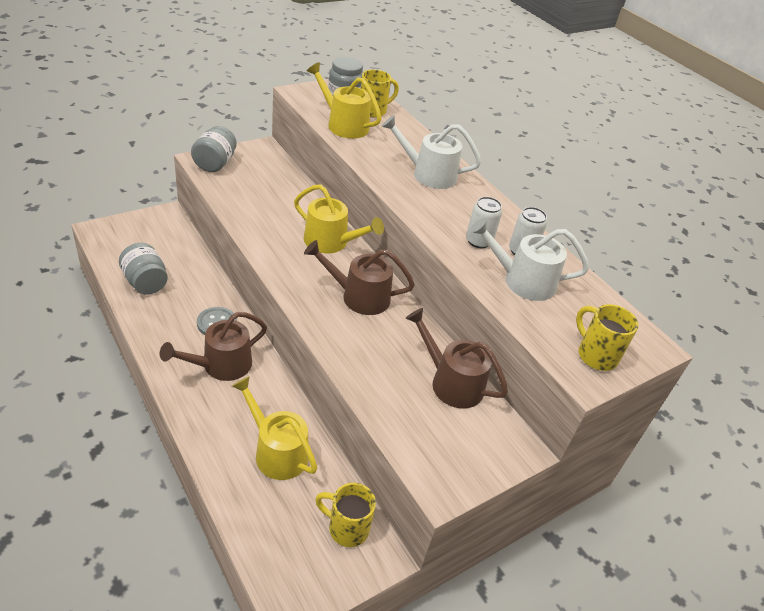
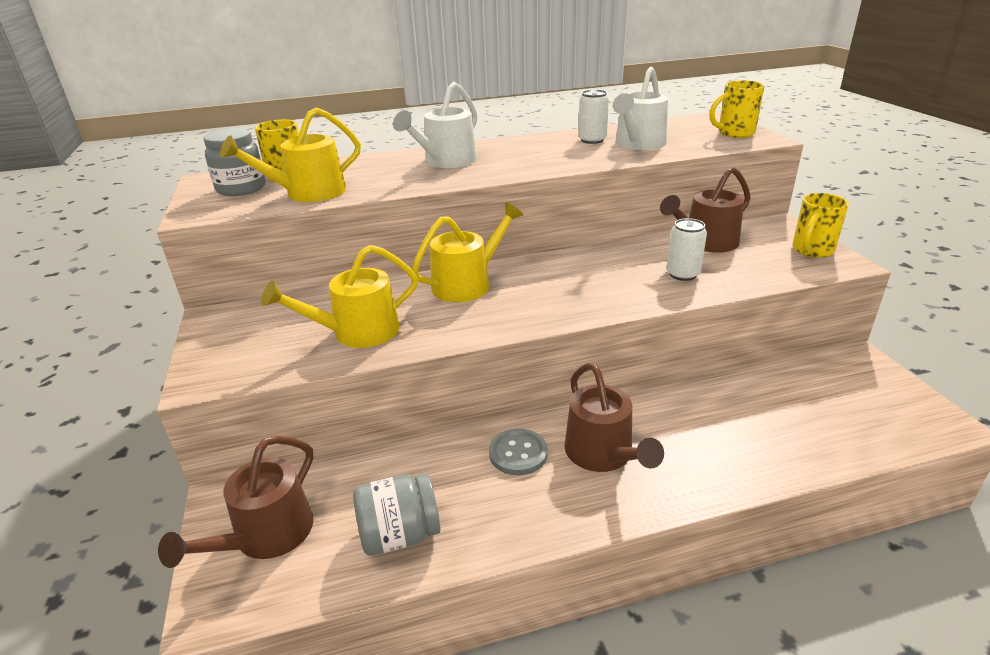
camera: 65 degrees left, 10 degrees down
(215, 163) = (223, 365): grey jar -> none
(277, 451) = (746, 416): yellow watering can -> yellow watering can (357, 332)
(347, 528) = (838, 377): yellow mug -> yellow mug (812, 250)
(359, 296) = (574, 275): brown watering can -> brown watering can (266, 536)
(478, 241) = (575, 153): white can -> white can (682, 274)

